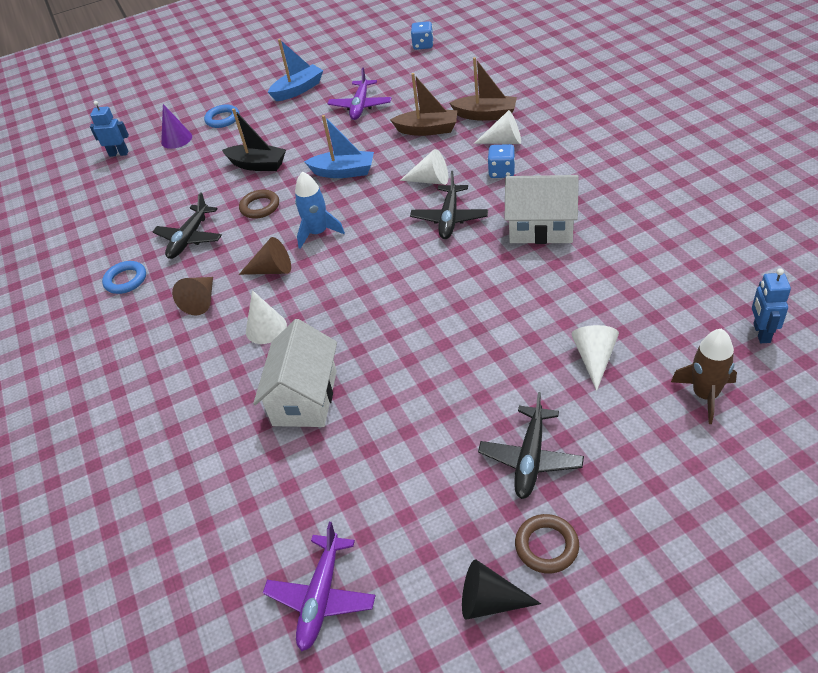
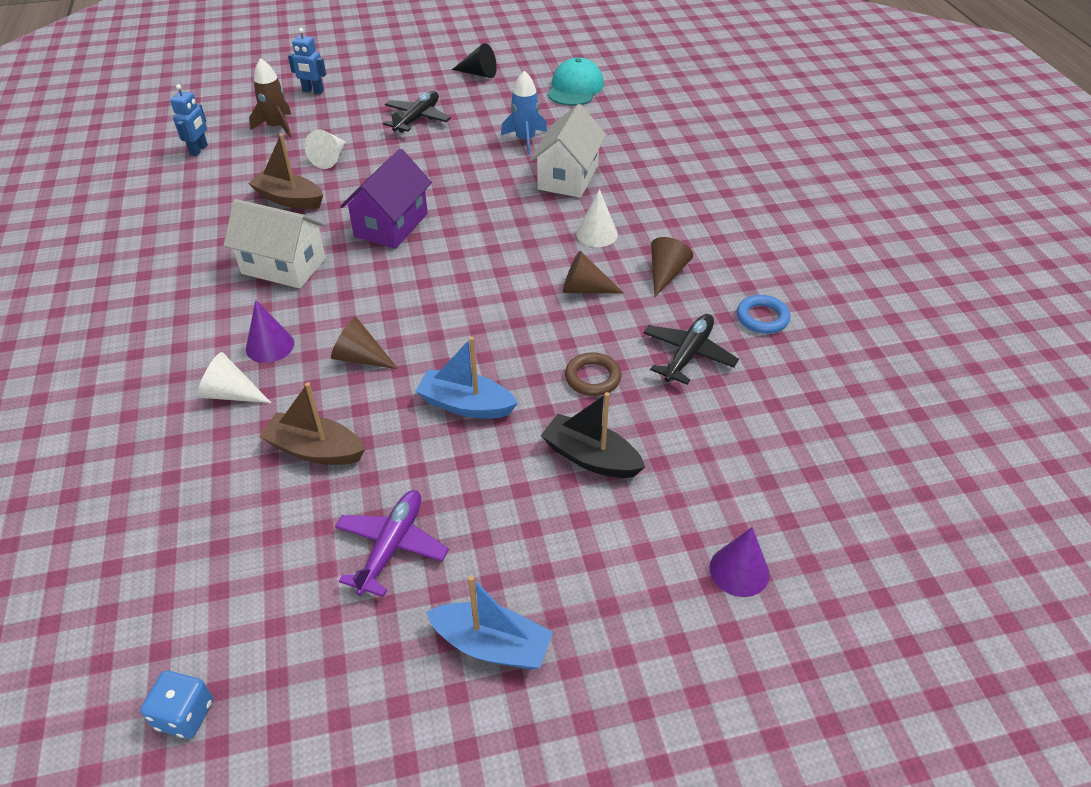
camera: 175 degrees left, 0 degrees up
(119, 153) = (847, 565): blue robot -> blue robot (313, 91)
(222, 119) = (652, 601): blue ring -> none
(298, 90) = (492, 645): blue boat -> blue boat turned 135 degrees counterclockwise
(318, 233) = (523, 321): blue rocket -> blue rocket (525, 140)
(321, 597) = (575, 88): purple plane -> turquoise cap
(430, 180) = (361, 358): white cone -> brown cone
(449, 218) = (368, 300): black plane -> none
(471, 290) = (391, 225): none -> purple house
(485, 115) = (217, 453): brown boat -> brown boat (289, 199)
(501, 172) = (270, 346): blue dice -> purple cone
(546, 546) = (434, 85): brown ring -> none

